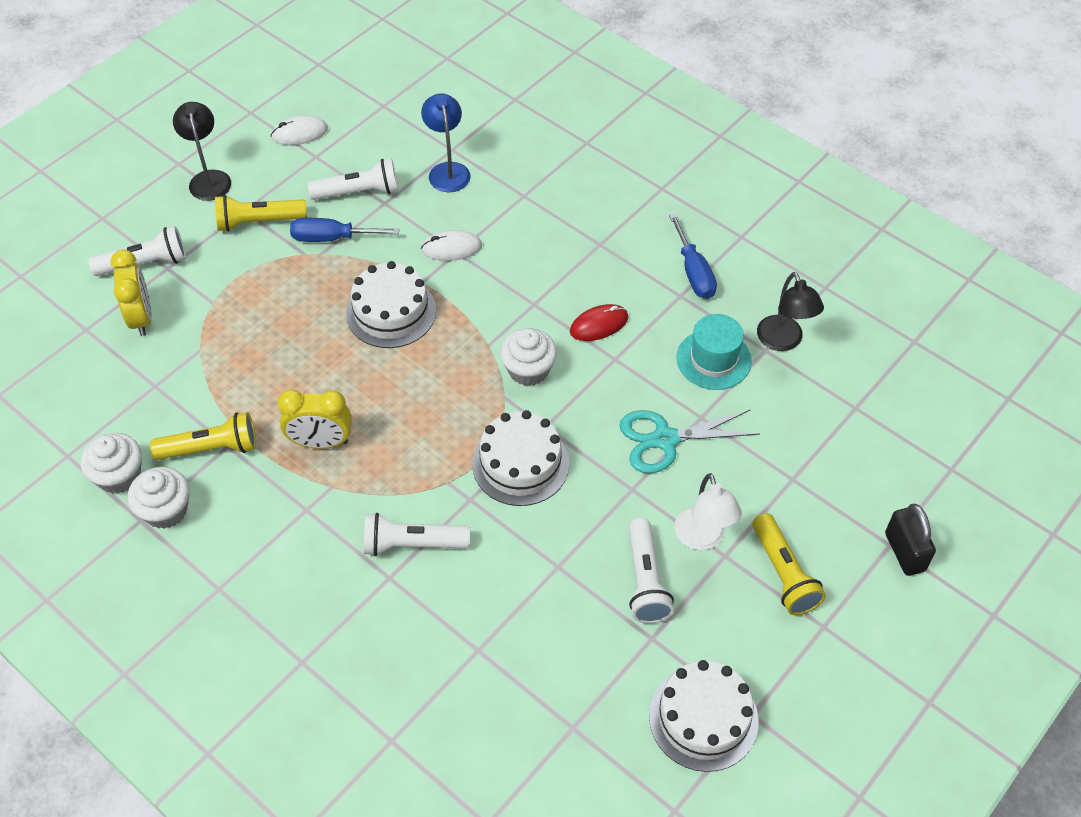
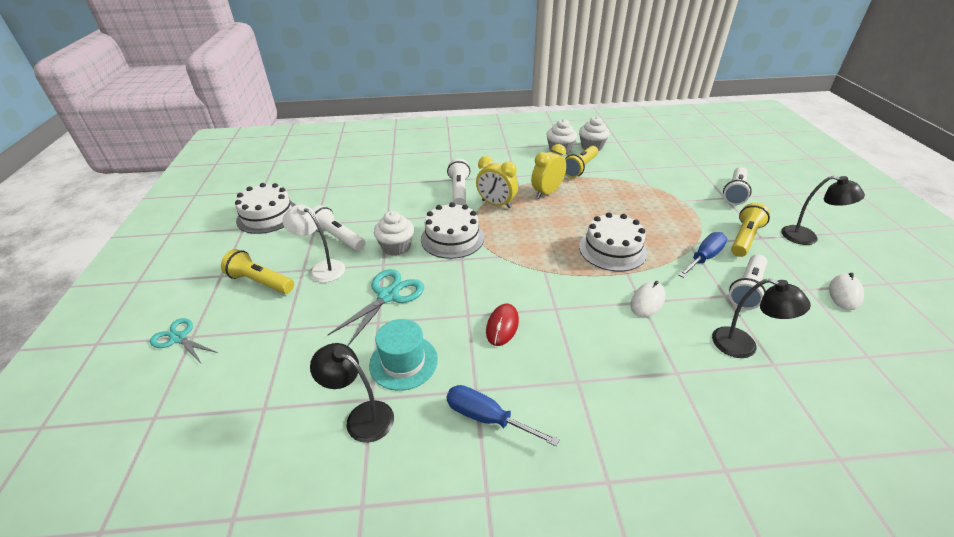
camera: 135 degrees right, 15 degrees down
(141, 317) = (690, 179): yellow clock -> yellow clock (496, 204)
(412, 544) = (459, 190): white flashlight -> white flashlight turned 45 degrees counterclockwise
(447, 170) = (743, 346): blue lamp -> black lamp
(528, 370) = (506, 275): white cupcake -> white cupcake (396, 247)
(904, 552) = (179, 338): black padlock -> turquoise scissors

